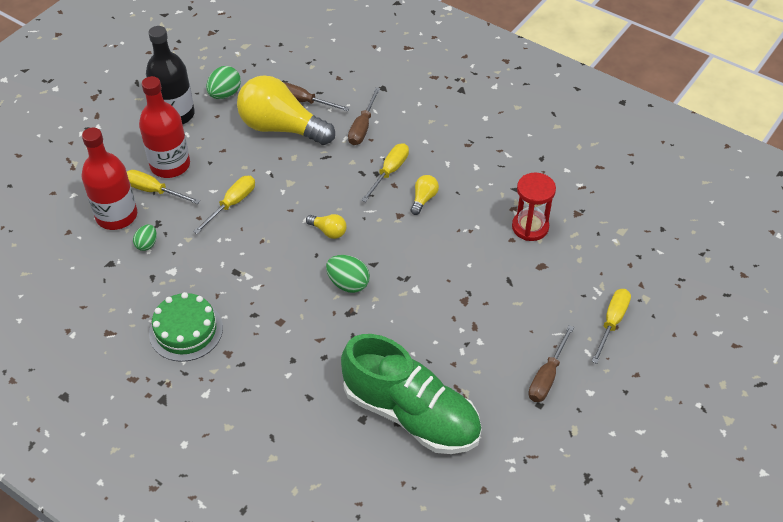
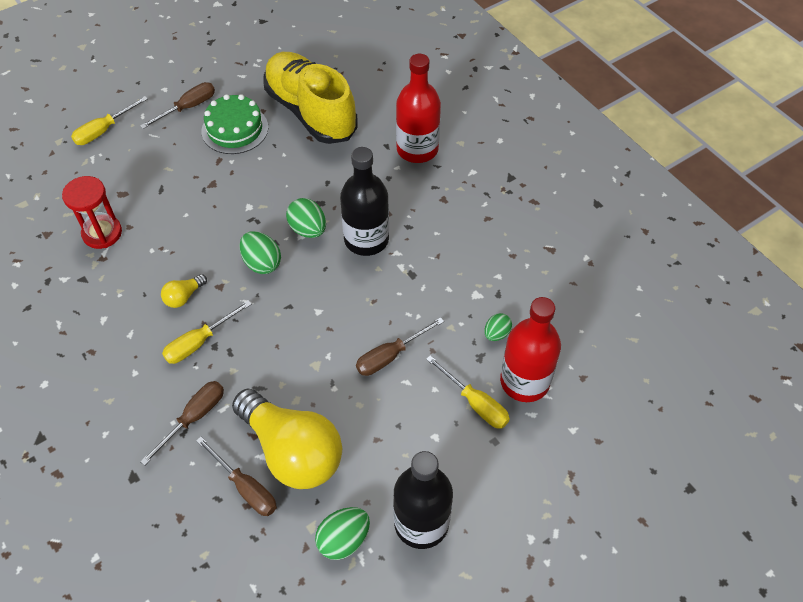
camera: 160 degrees left, 5 degrees up
(170, 165) = (447, 436): red bottle -> red bottle (417, 149)
(186, 330) = (476, 230): green cake -> green cake (235, 129)
(232, 204) = (390, 356): yellow screwdriver -> brown screwdriver
(289, 290) = (366, 239): none -> black bottle
(328, 231) = (301, 290): yellow light bulb -> none
(374, 243) = (262, 263): none -> green egg
(411, 414) = (311, 112): green shoe -> yellow shoe

